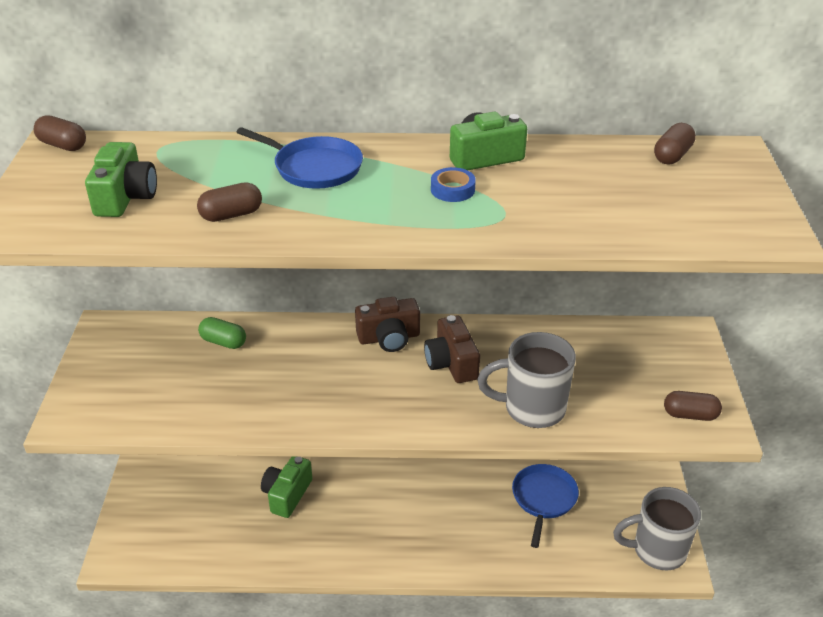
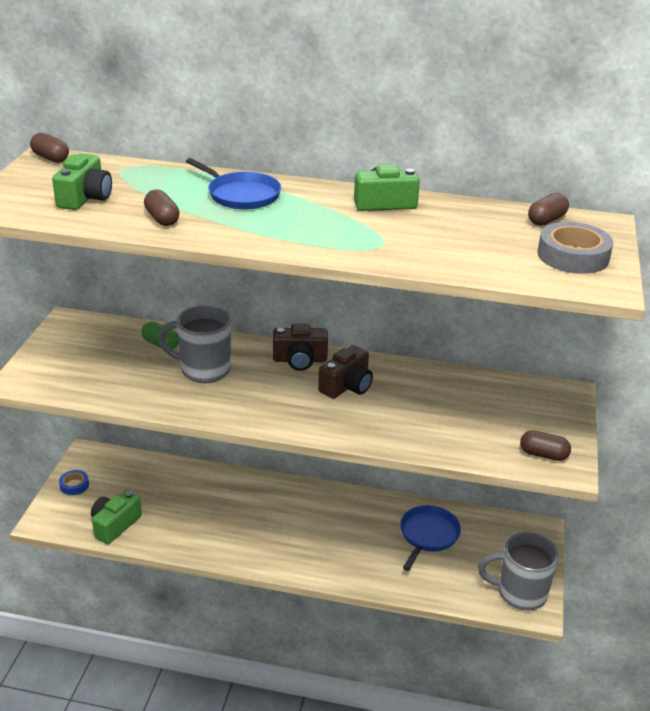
camera: 10 degrees right, 5 degrees down
(231, 215) = (162, 219): brown capsule -> brown capsule turned 75 degrees clockwise
(287, 494) = (202, 496): green camera -> green camera (115, 525)
(451, 363) = (347, 386): brown camera -> brown camera turned 135 degrees counterclockwise
(452, 189) = (347, 222): blue tape -> blue tape (74, 485)
(531, 408) = (404, 429): grey mug -> grey mug (203, 370)
(721, 200) = (573, 256): none -> grey tape

